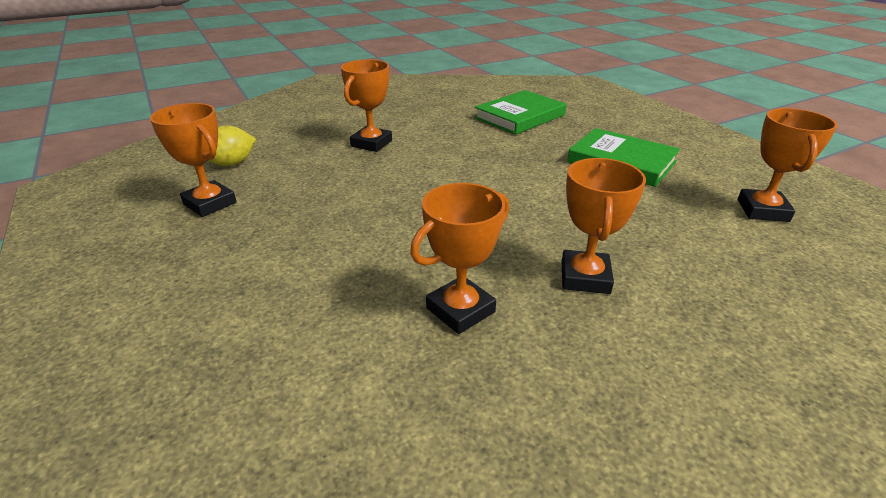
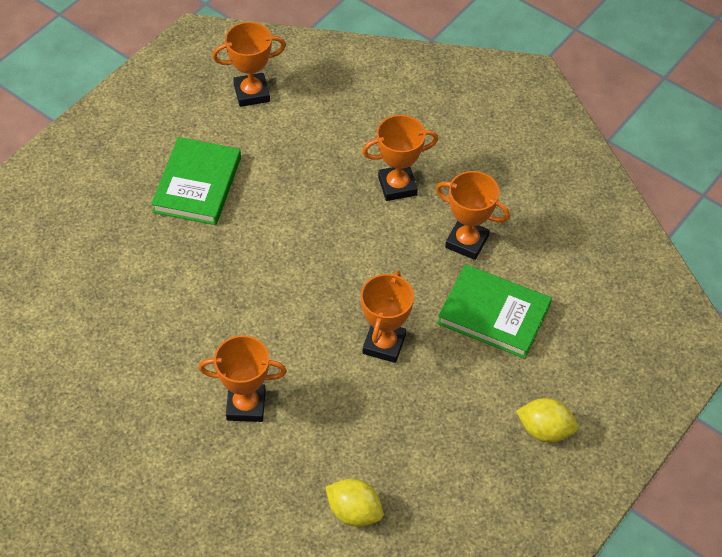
camera: 115 degrees left, 20 degrees up
(152, 285) = (544, 430): none -> yellow lemon
(210, 203) = (432, 474): orange trophy -> orange trophy (384, 344)
(520, 116) = (107, 289): green book -> green book (493, 314)

